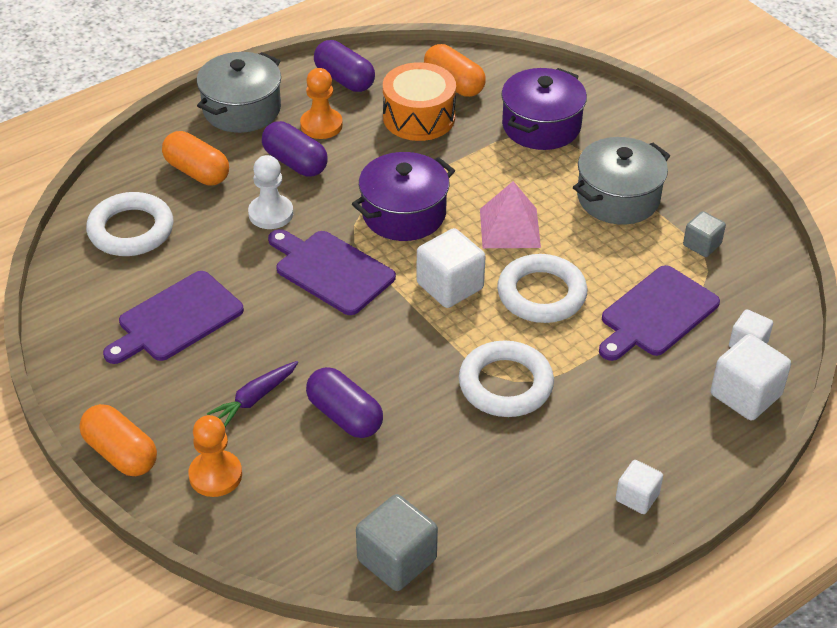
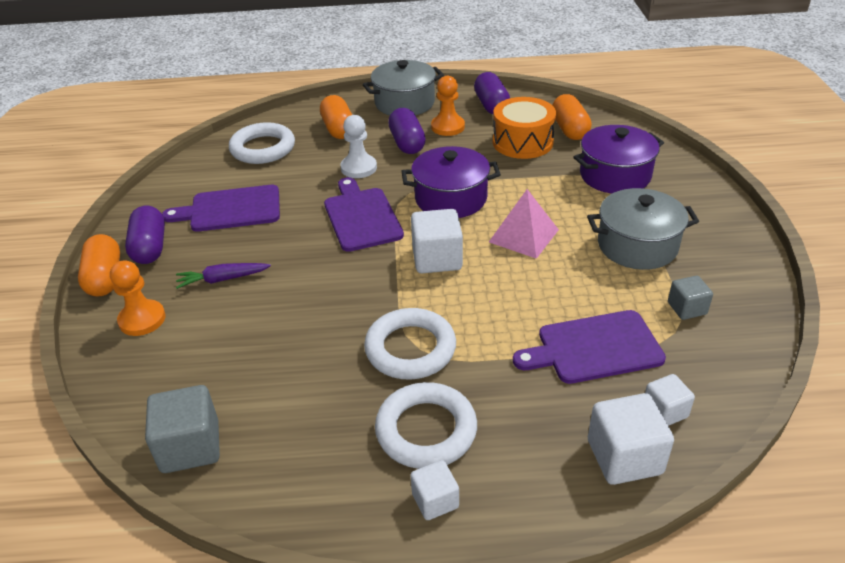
camera: 35 degrees right, 5 degrees down
(344, 416) = (268, 318): purple capsule -> purple capsule (150, 247)
(541, 294) = (505, 292): white ring -> white ring (426, 430)

